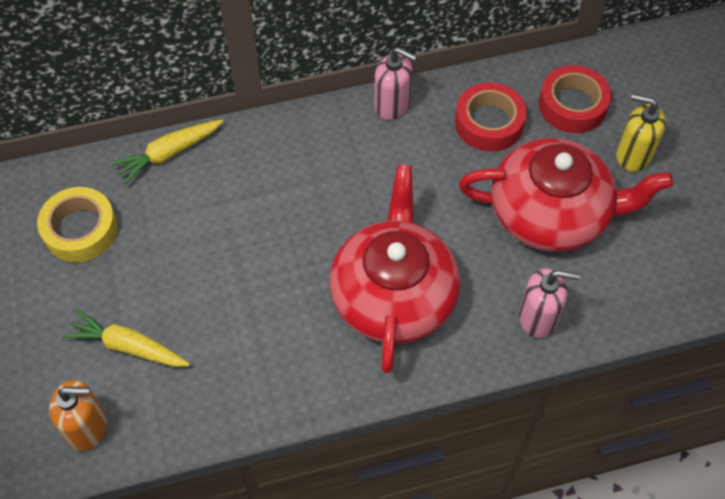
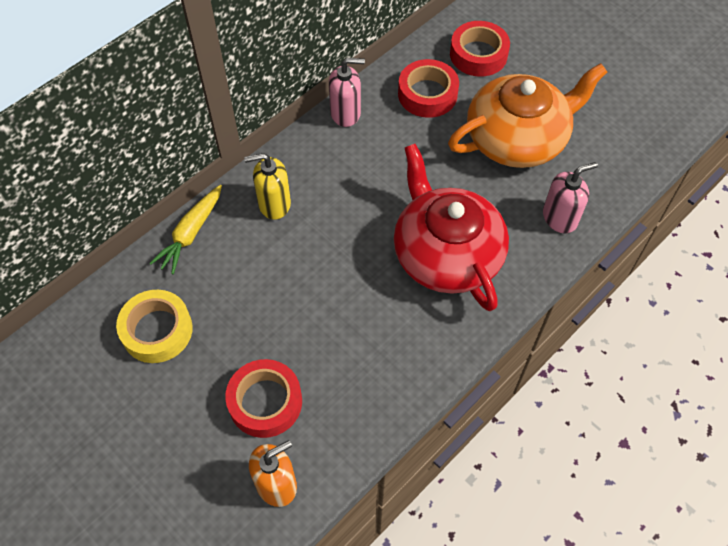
camera: 30 degrees left, 0 degrees up
(128, 346) = (265, 402): yellow carrot -> red tape
(551, 213) = (517, 138): red teapot -> orange teapot
(633, 155) = (544, 71): yellow soap dispenser -> yellow soap dispenser (274, 204)

